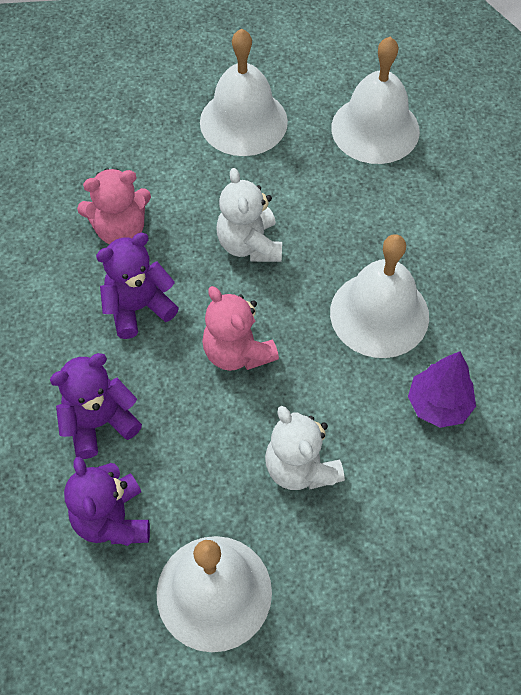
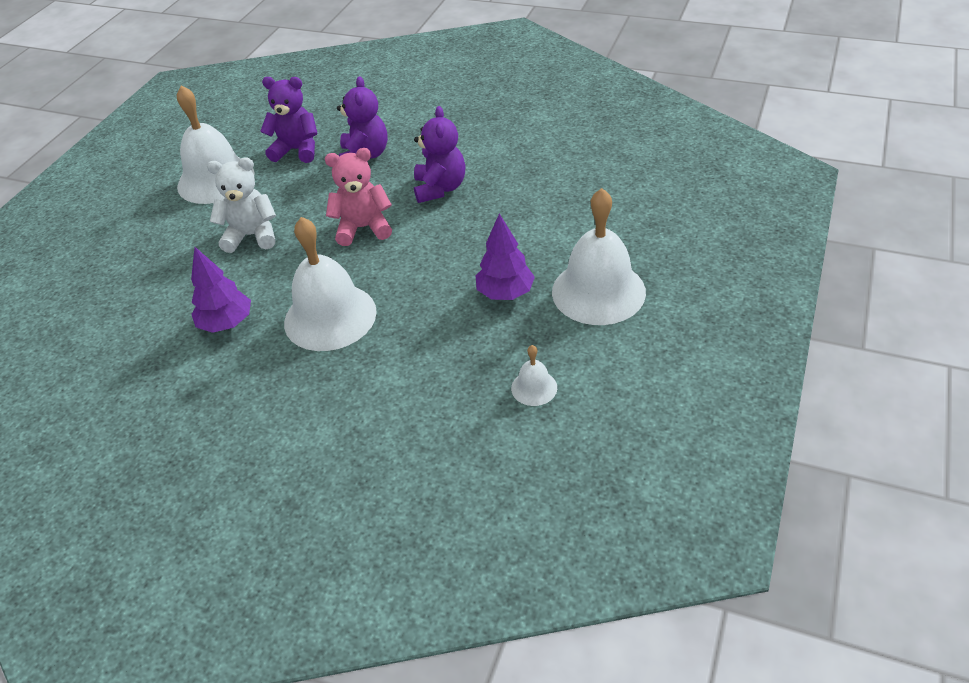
camera: 120 degrees right, 15 degrees down
(120, 230) = (518, 193): pink teddy bear -> none
(249, 245) = (454, 259): white teddy bear -> none
(277, 186) = (505, 293): none -> purple tree
(375, 129) = (534, 387): white bell -> white bell, size x0.45

